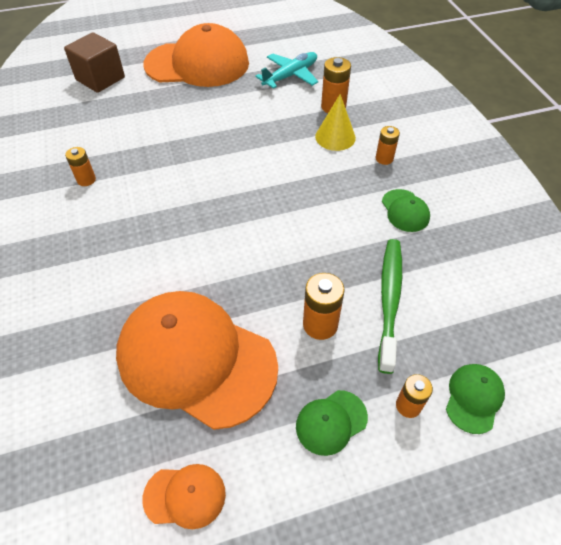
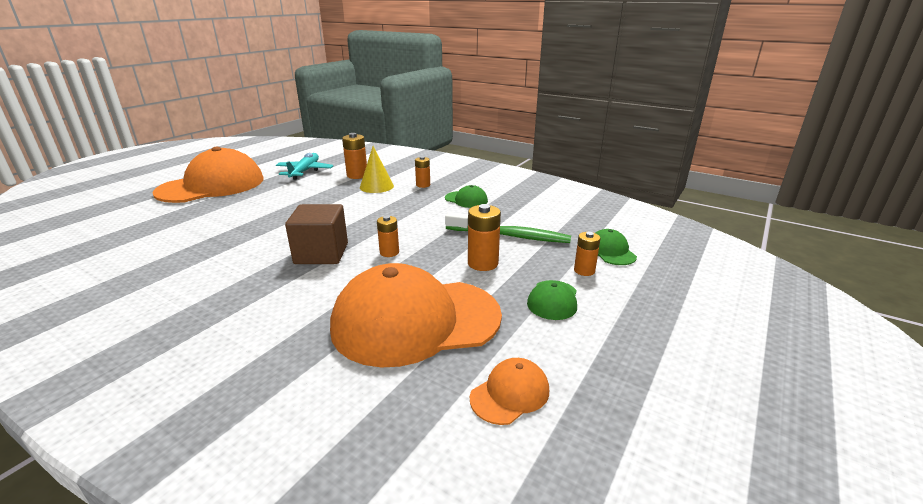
camera: 40 degrees left, 25 degrees down
(86, 180) = (168, 273): orange battery -> orange battery (389, 252)
(100, 79) = (111, 217): brown cube -> brown cube (321, 253)
(389, 300) = (510, 236): green toothbrush -> green toothbrush turned 135 degrees clockwise

